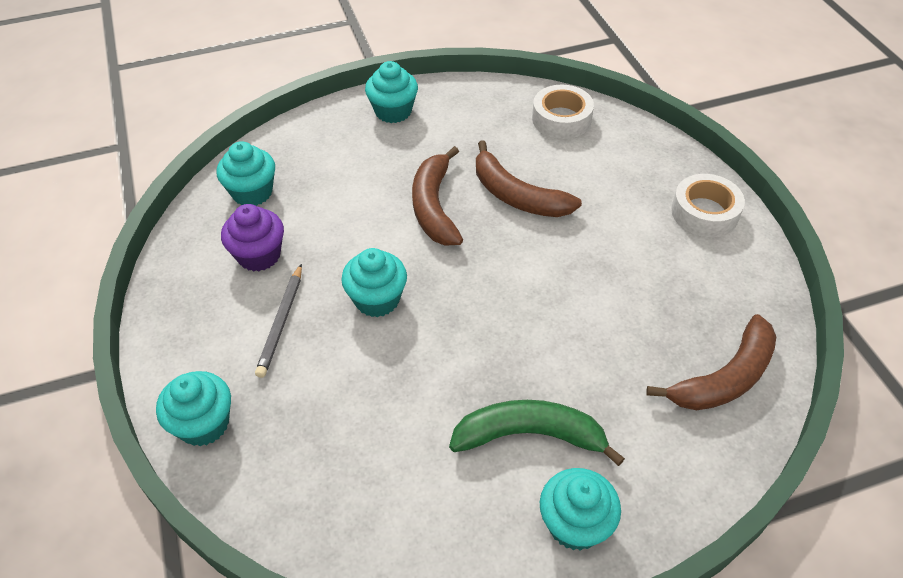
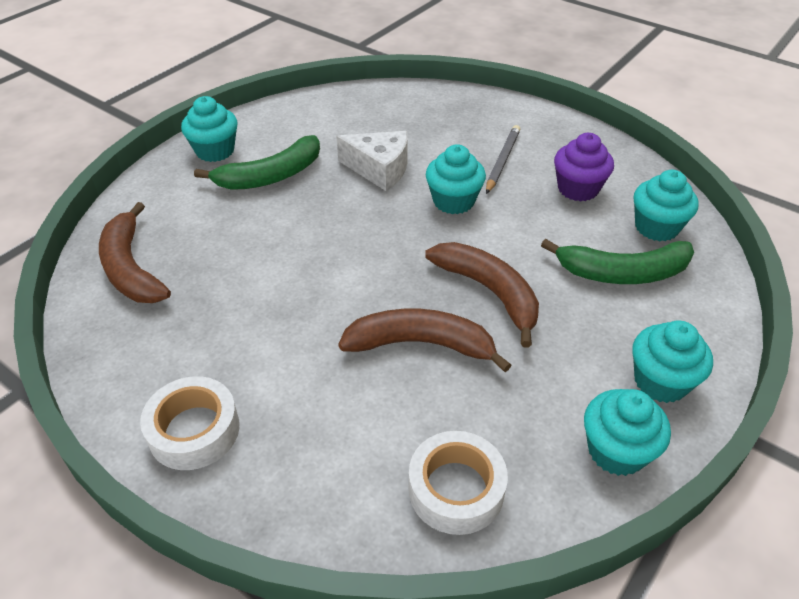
camera: 145 degrees right, 5 degrees down
(204, 424) = (478, 104): turquoise cupcake -> turquoise cupcake (616, 451)
(281, 323) = (502, 161): grey pencil -> grey pencil turned 45 degrees clockwise
(326, 174) = (622, 273): none -> green banana
(408, 379) = (379, 169): none -> white cheese
(724, 378) = (131, 268): brown banana -> brown banana turned 45 degrees counterclockwise

